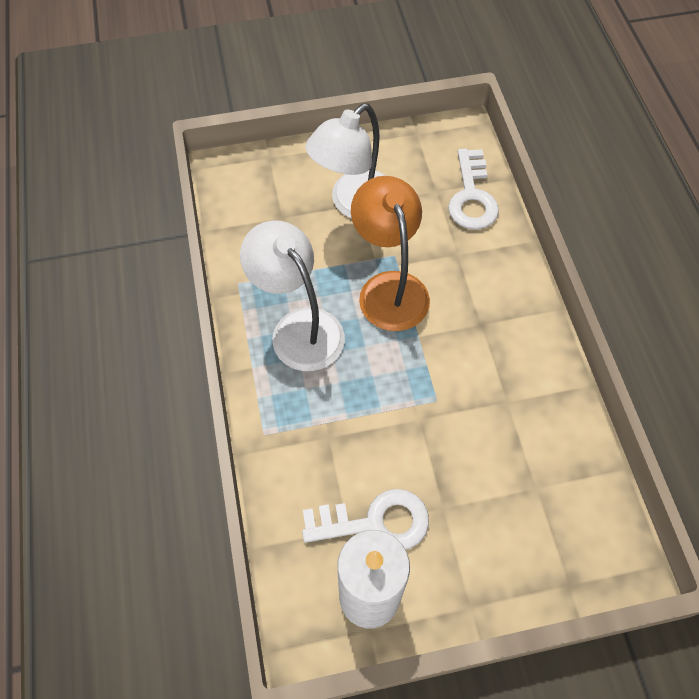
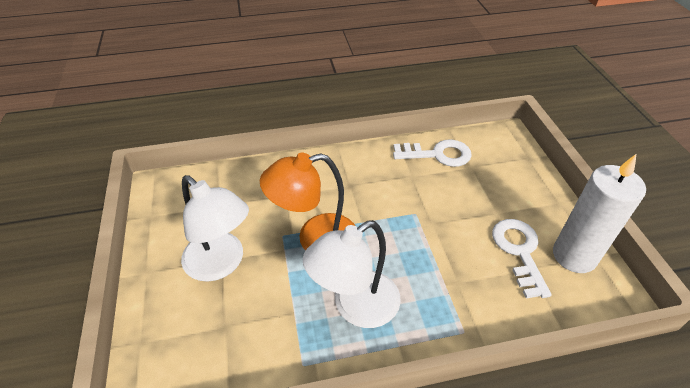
camera: 90 degrees left, 15 degrees down
(472, 196) = (230, 183): white key -> white key (437, 154)

